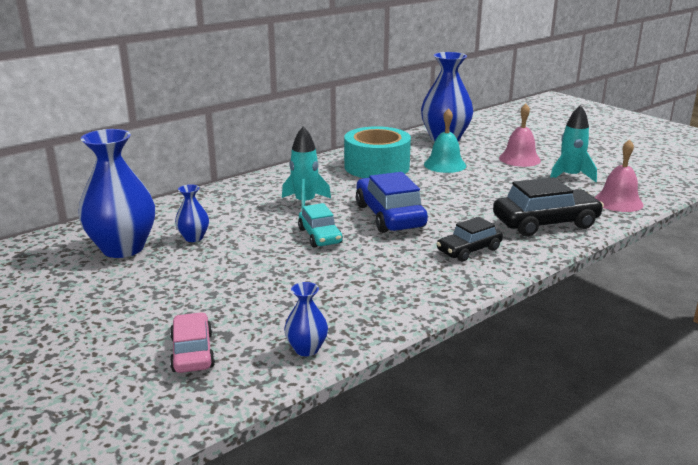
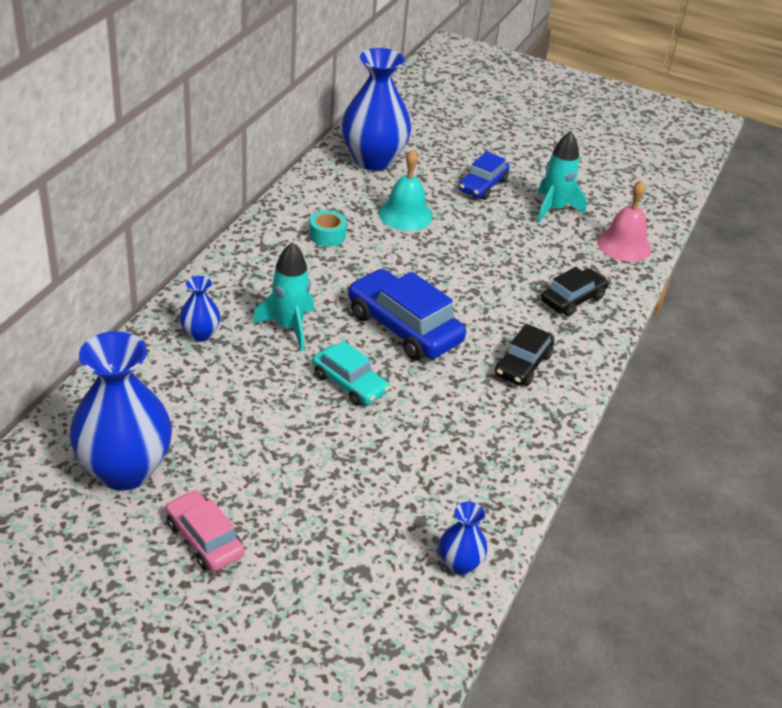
camera: 30 degrees left, 15 degrees up
(192, 352) = (348, 608): pink car -> pink car (204, 539)
(193, 238) = (200, 426): blue vase -> blue vase (200, 334)
(377, 167) = (327, 235): turquoise tape -> turquoise tape, size x0.42
(519, 159) = (482, 185): pink bell -> blue car
(545, 223) = (572, 299): black car -> black car, size x0.61

